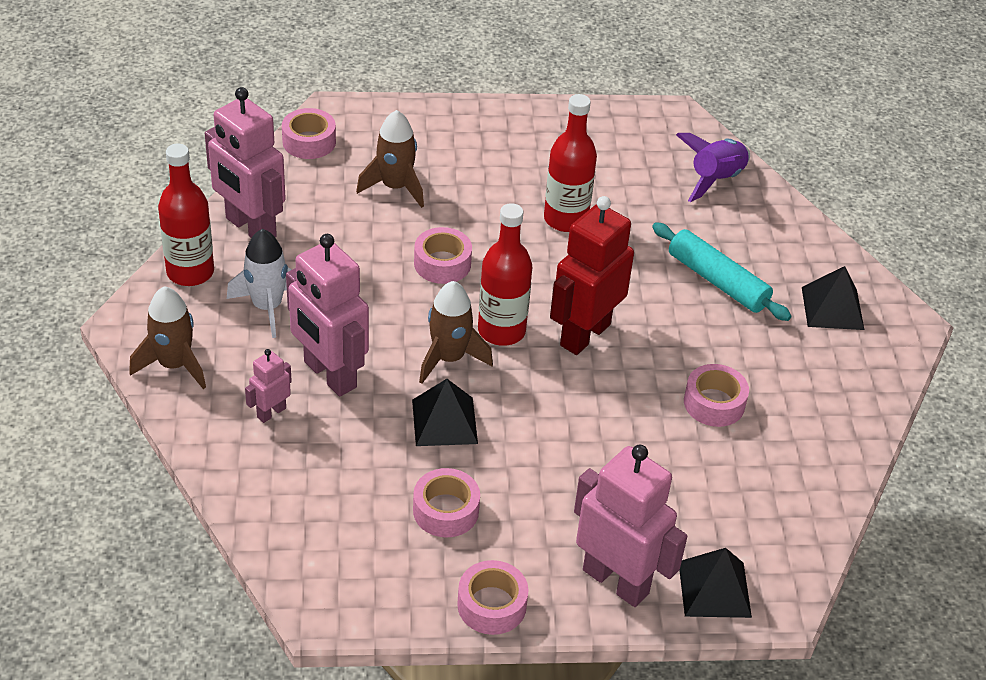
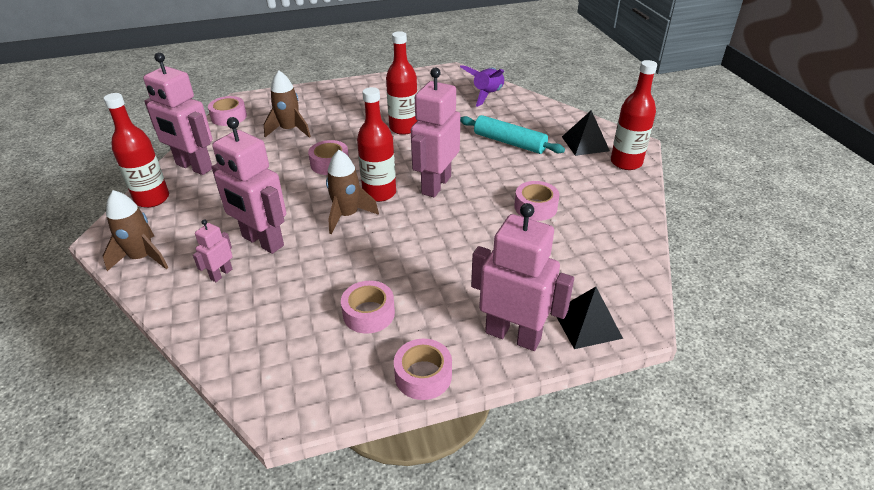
camera: 10 degrees left, 5 degrees down
(267, 307) = (211, 209): white rocket -> none
(444, 421) = (353, 254): black pyramid -> none
(584, 334) = (436, 185): red robot -> pink robot
(879, 356) = (626, 162): none -> red bottle

